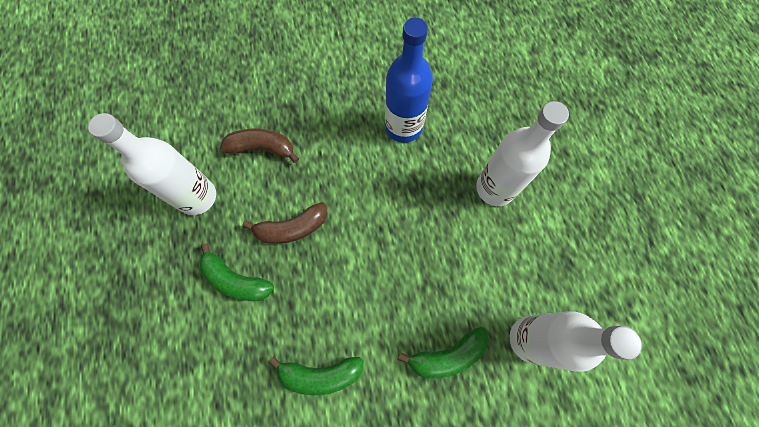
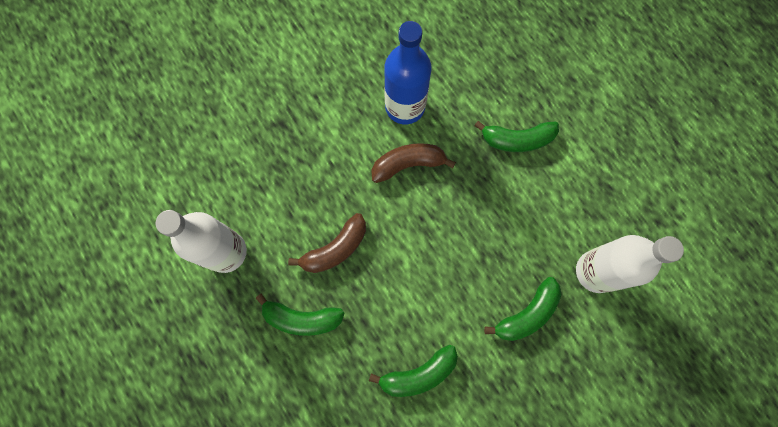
camera: 20 degrees left, 5 degrees up
(262, 148) = (270, 179): brown banana -> brown banana (408, 164)
(495, 188) = (517, 139): white bottle -> green banana

